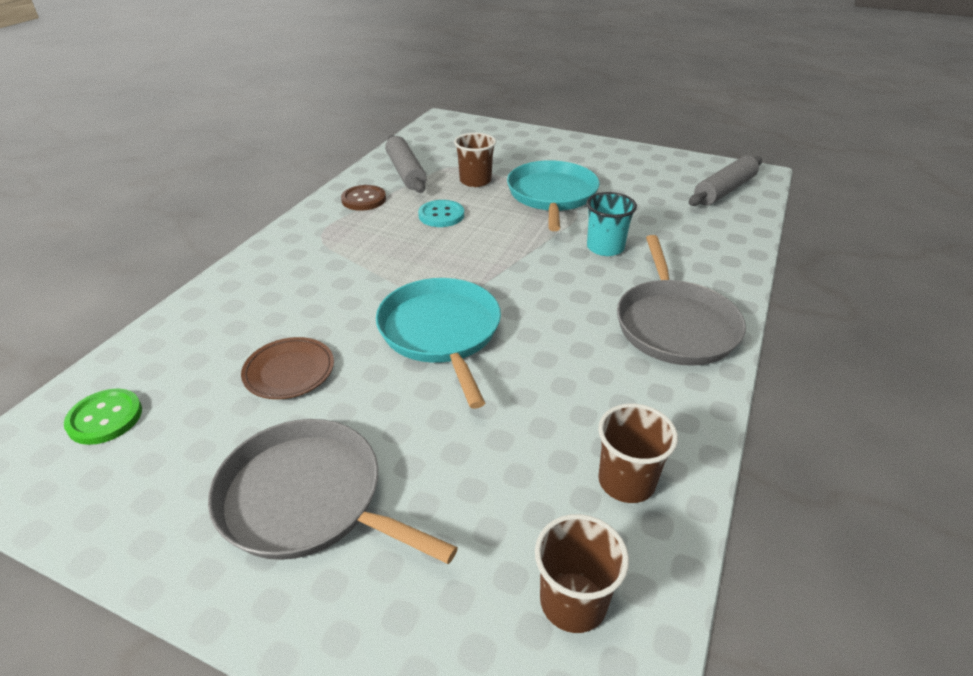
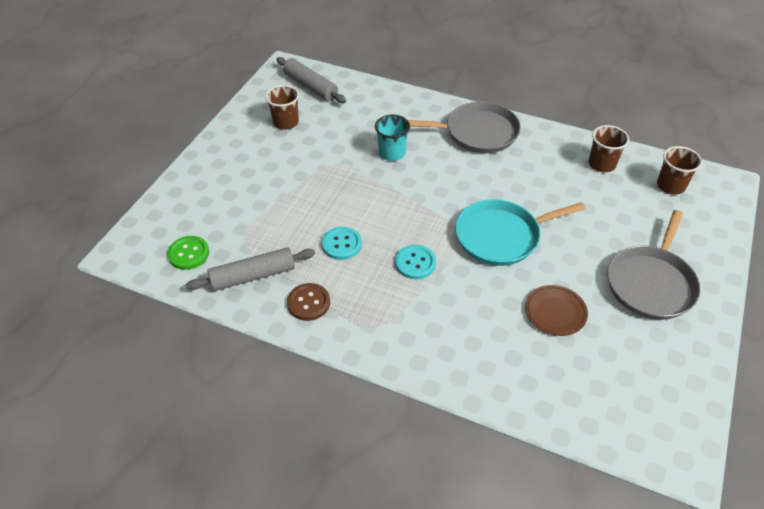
camera: 90 degrees left, 10 degrees up
(105, 418) = (623, 408): green button -> green button (189, 254)
(404, 261) = (415, 263): none -> turquoise button
(475, 181) = (278, 224): brown cup -> brown cup (286, 122)
(552, 195) = (311, 176): turquoise pan -> none

